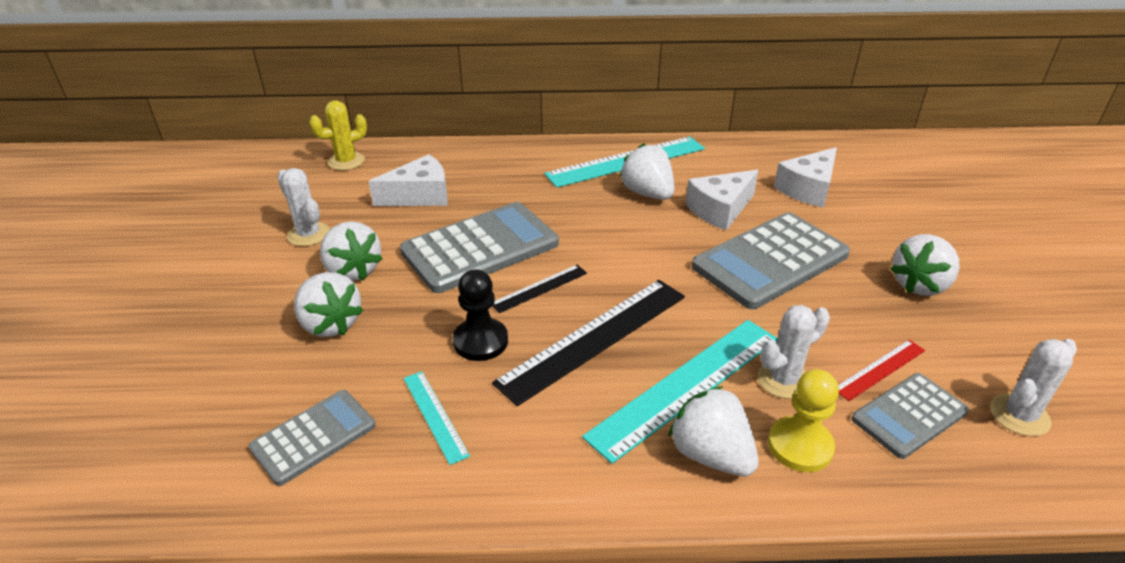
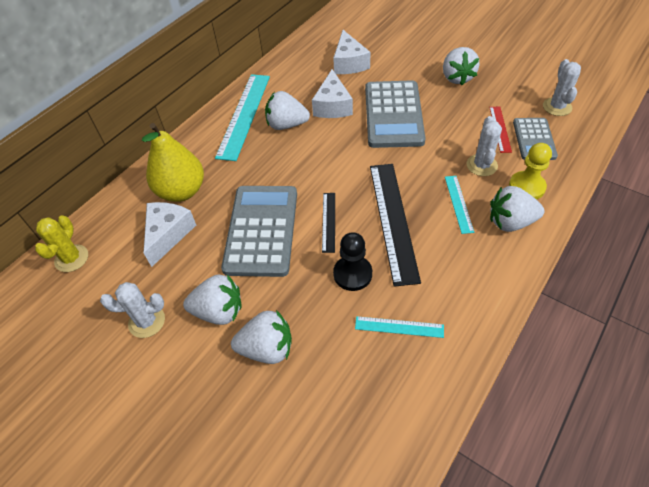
camera: 50 degrees left, 15 degrees up
(314, 437) = (371, 401): grey calculator -> none
(480, 176) = (181, 191): none -> yellow pear
(686, 386) = (458, 203): turquoise ruler -> turquoise ruler, size x0.50

